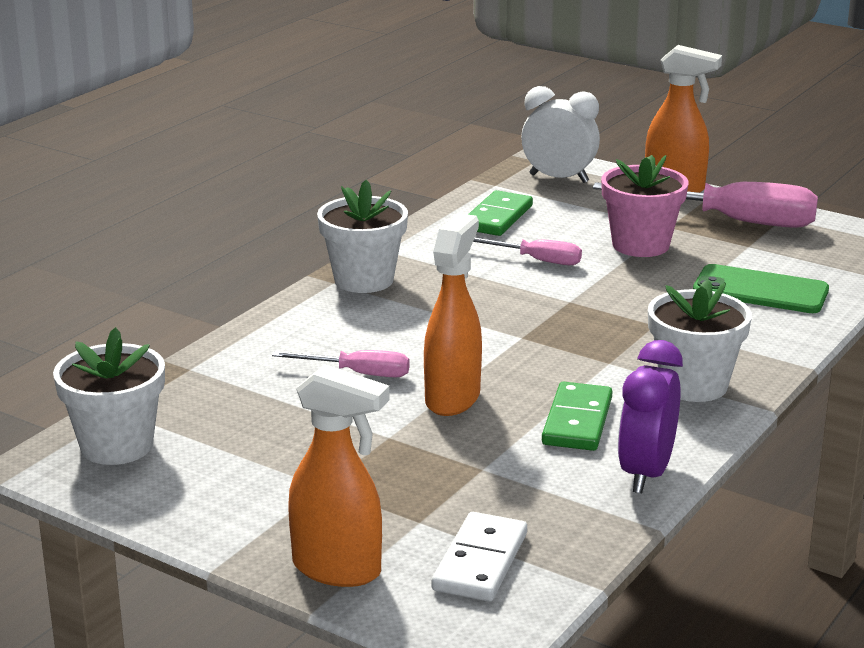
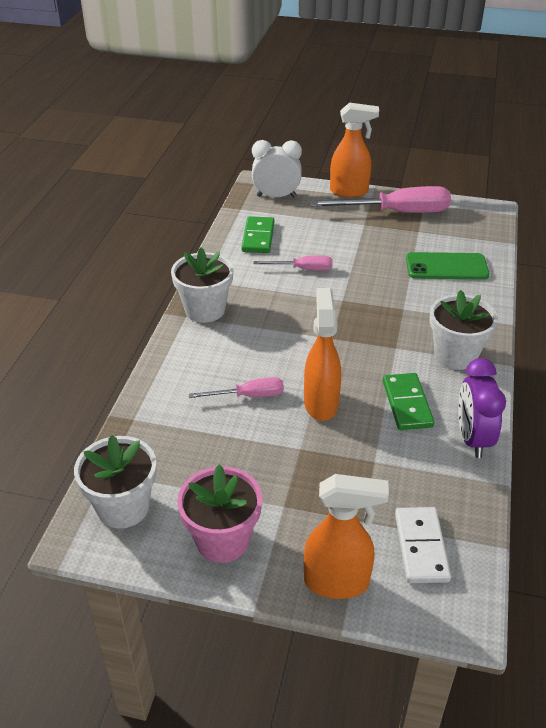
camera: 20 degrees left, 15 degrees up
(640, 245) = (357, 243): pink flower pot -> pink flower pot (222, 540)

